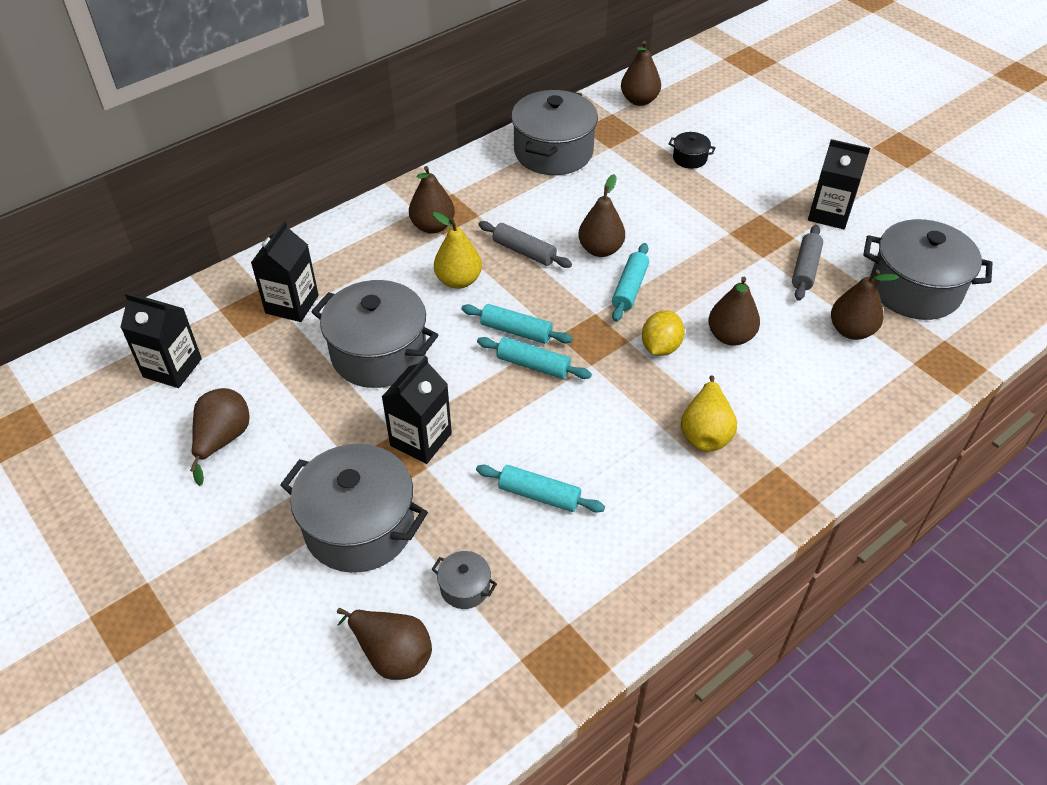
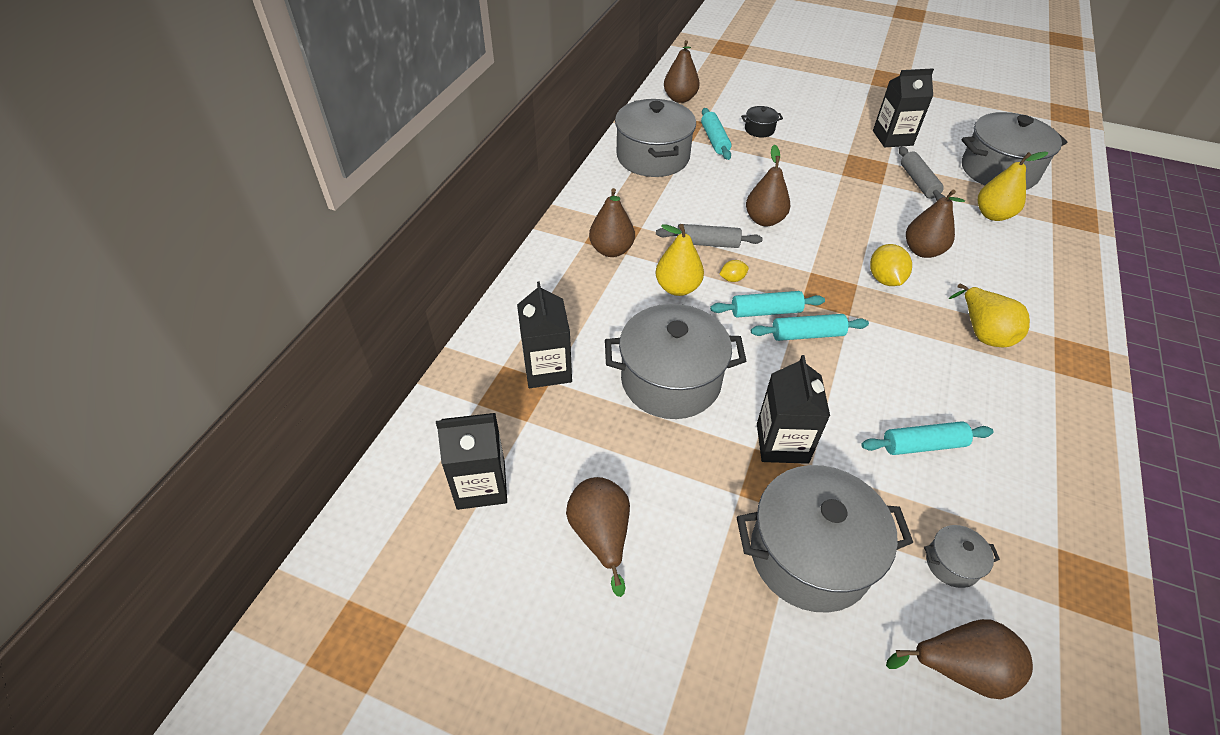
camera: 30 degrees left, 0 degrees up
(515, 291) = (732, 279): none -> yellow lemon
(630, 288) = (816, 242): turquoise rolling pin -> turquoise rolling pin (714, 140)
(851, 330) = (992, 215): brown pear -> yellow pear

